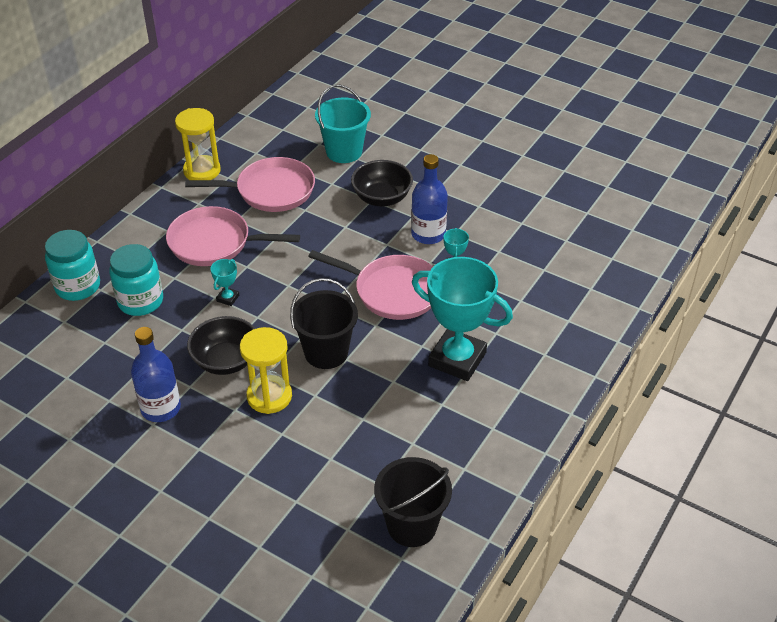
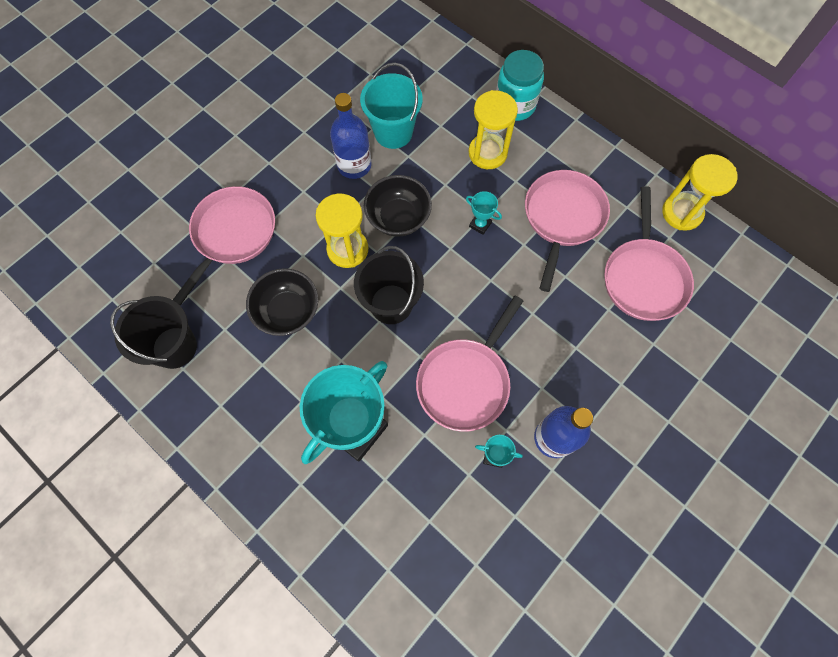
camera: 100 degrees right, 25 degrees up
(140, 301) = (487, 153): turquoise jar -> yellow hourglass
(264, 504) = (232, 235): none -> pink pan
(344, 152) = (714, 366): turquoise bucket -> turquoise bucket (393, 132)
(382, 198) = (623, 396): black bowl -> black bowl (288, 311)

